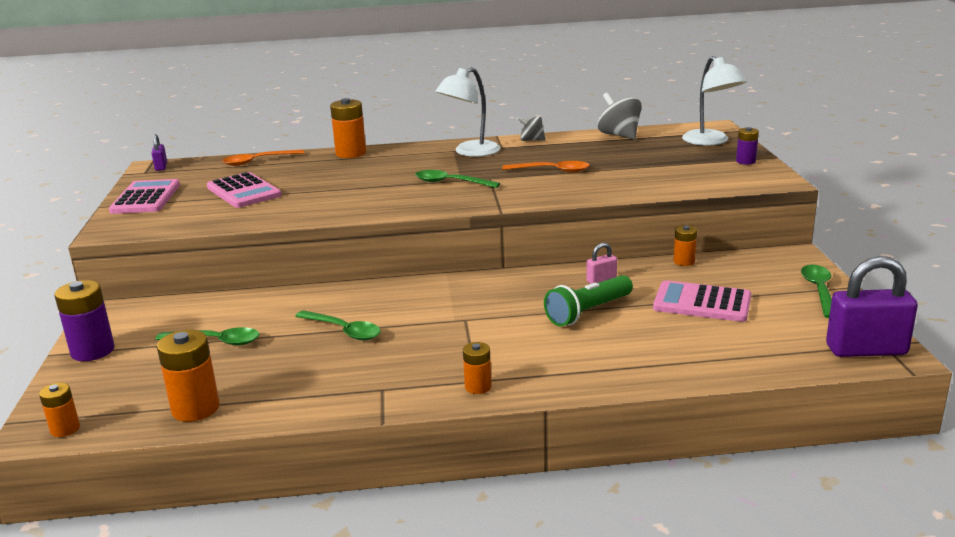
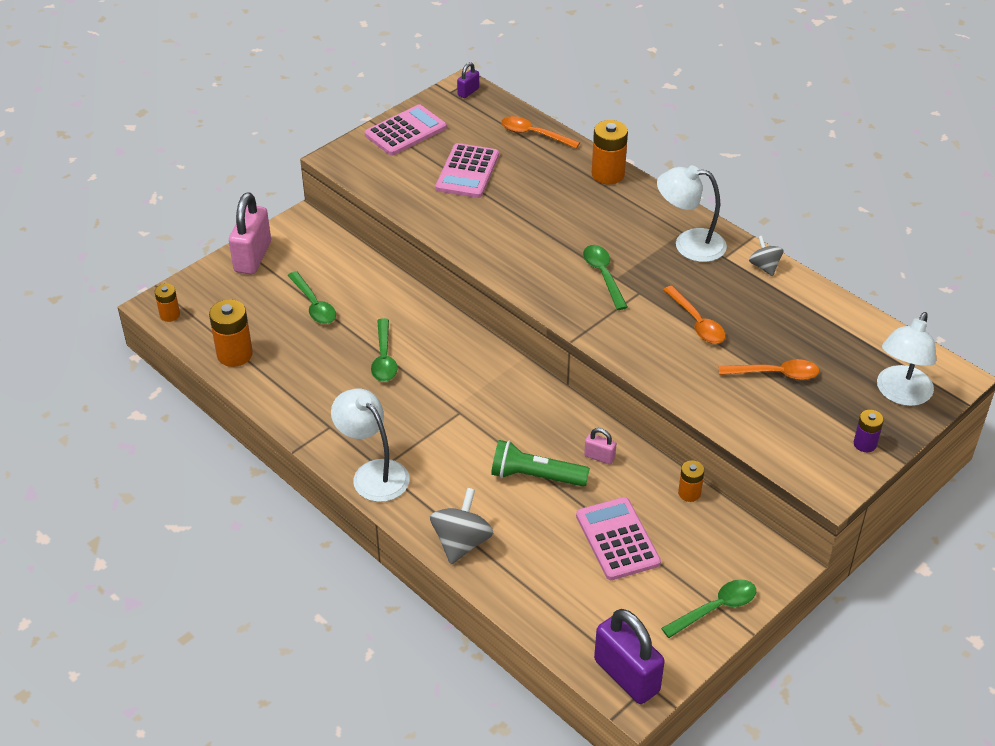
camera: 50 degrees right, 20 degrees up
(93, 351) = (252, 257): purple battery -> pink padlock
(478, 387) = (373, 473): orange battery -> white lamp
(619, 135) = (846, 319): grey spinning top -> grey spinning top (461, 542)
(641, 165) = (775, 374): none -> orange spoon

